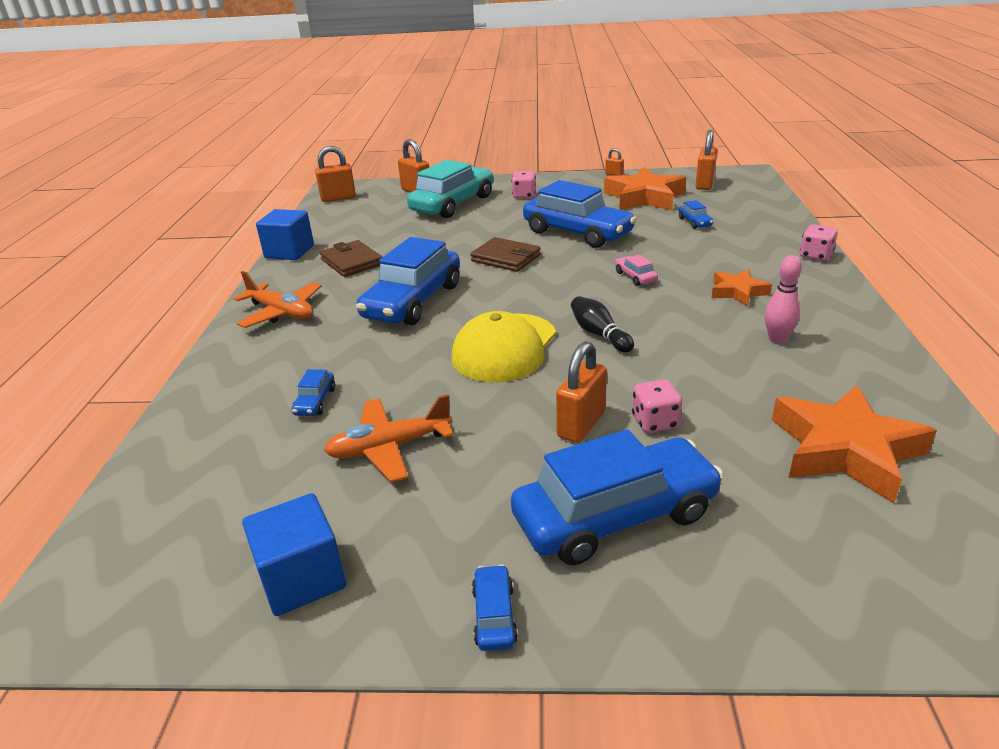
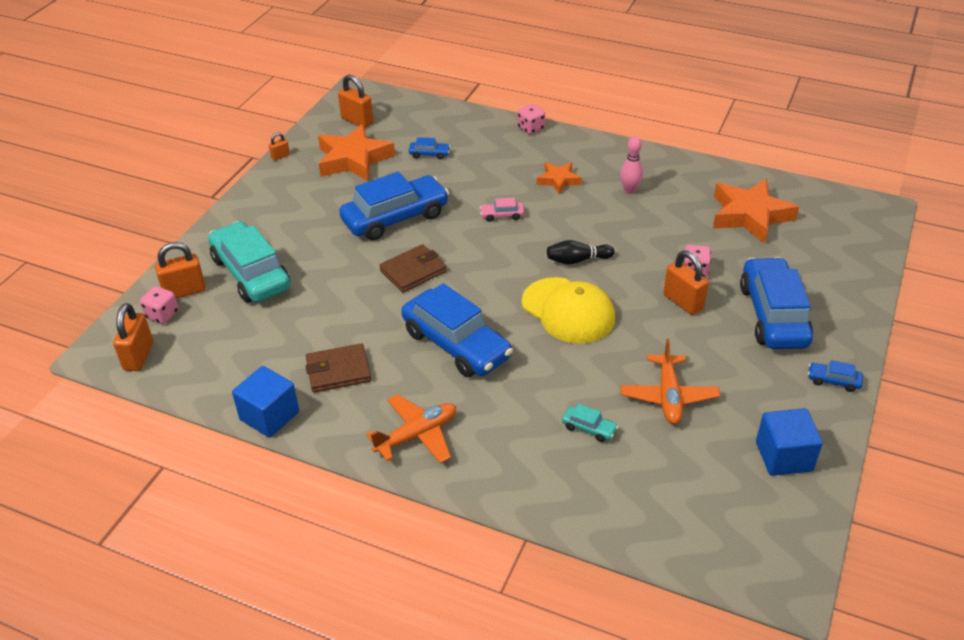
camera: 70 degrees left, 10 degrees up
(315, 401) = (589, 428): blue car -> turquoise car
(524, 196) = (278, 223): pink dice -> pink dice (162, 315)

